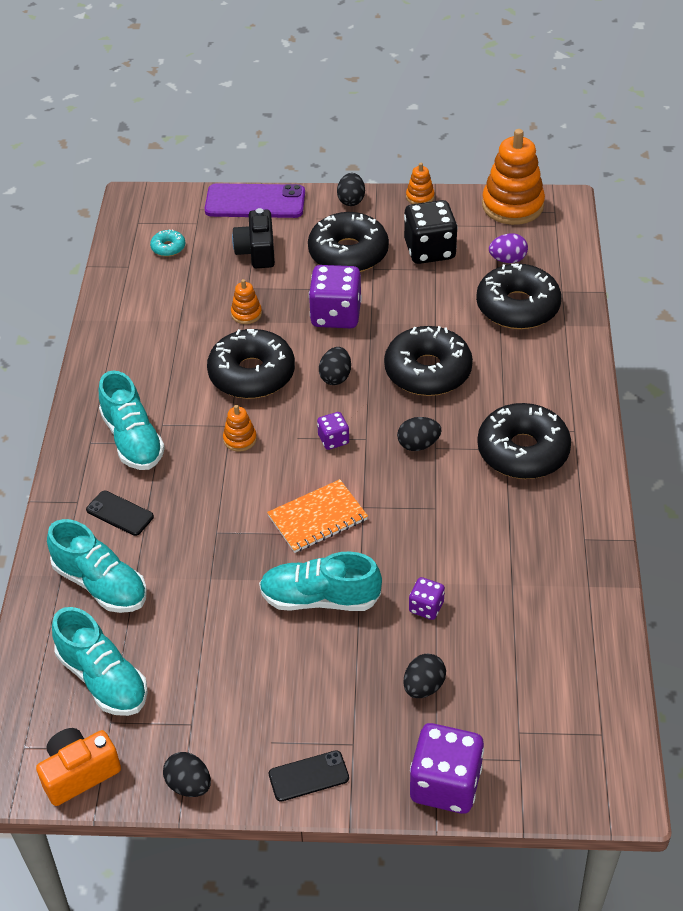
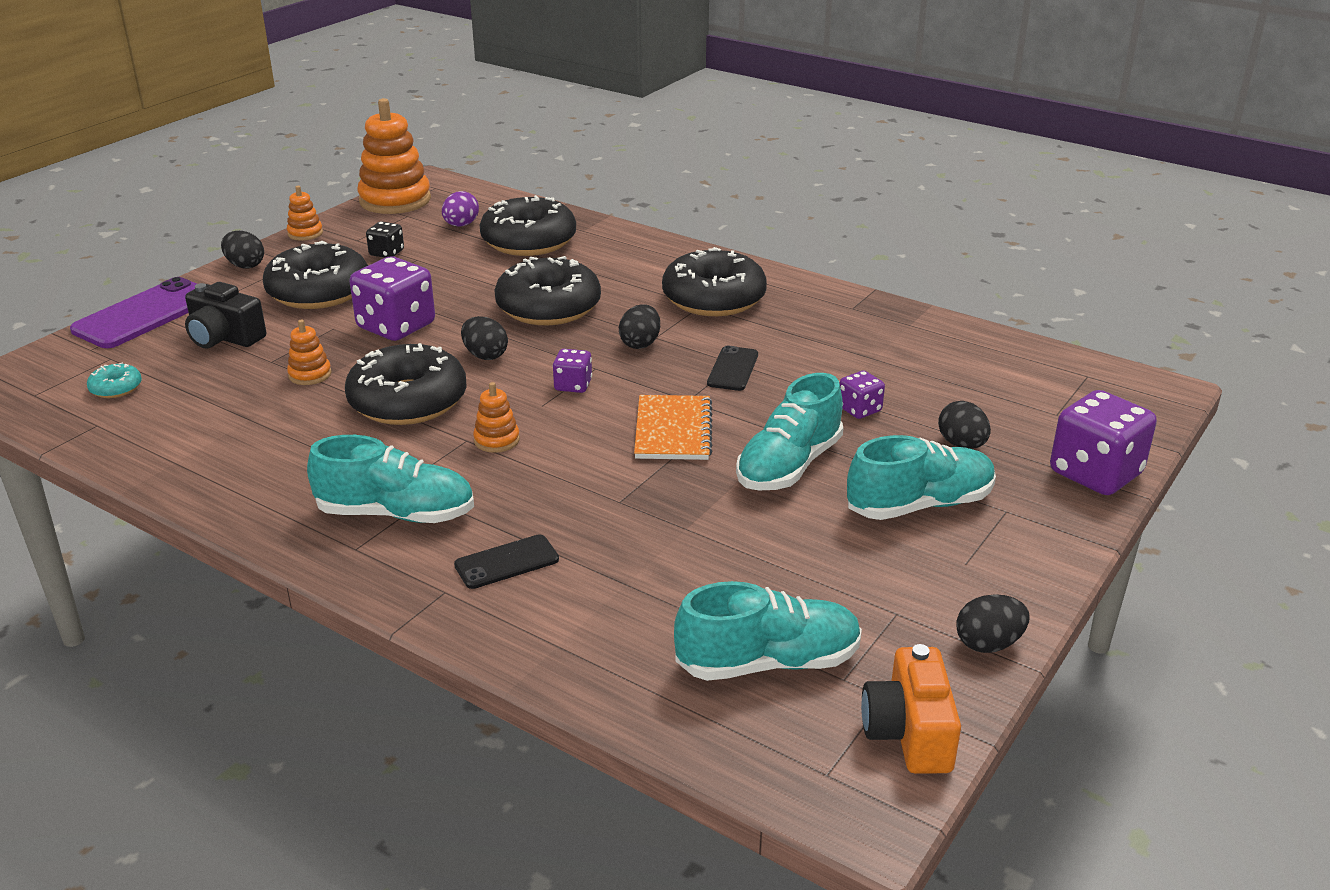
camera: 60 degrees left, 15 degrees down
(101, 584) = (608, 615): turquoise shoe -> turquoise shoe (919, 505)
(308, 776) = (1031, 553): black phone -> black phone (733, 369)
(429, 250) = (386, 253): black dice -> black dice, size x0.51

